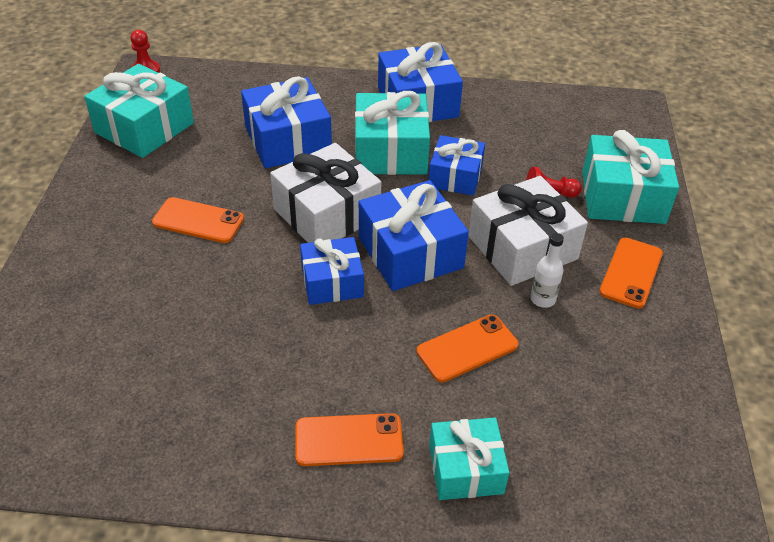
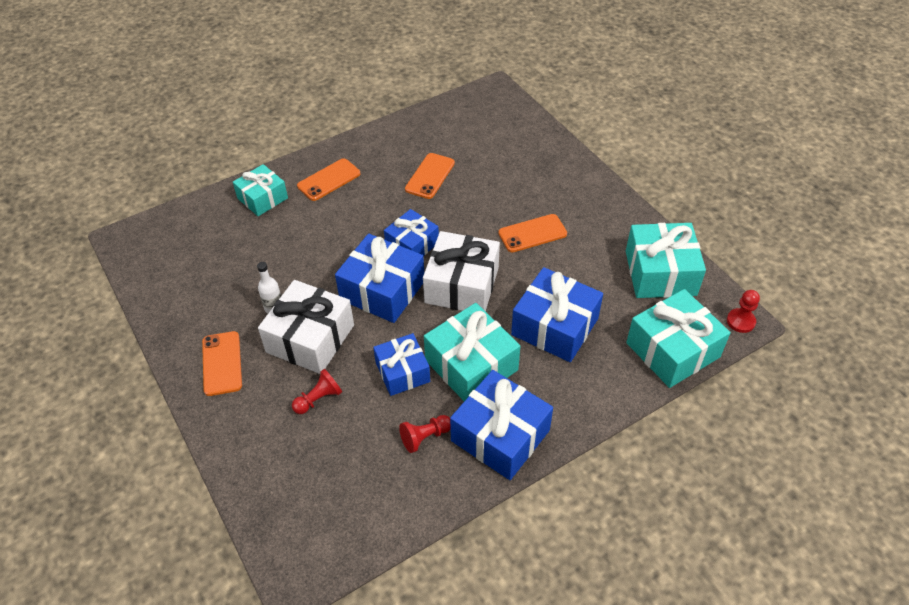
camera: 145 degrees right, 5 degrees up
(467, 348) = (301, 252): orange phone -> orange phone (430, 176)
(477, 128) = (425, 437): none -> red pawn
(623, 197) = (257, 435): turquoise gift -> turquoise gift (672, 350)

